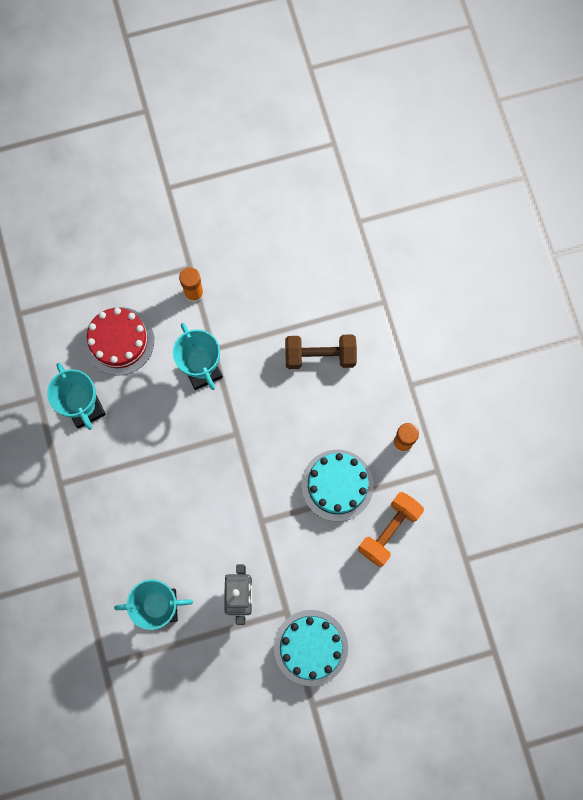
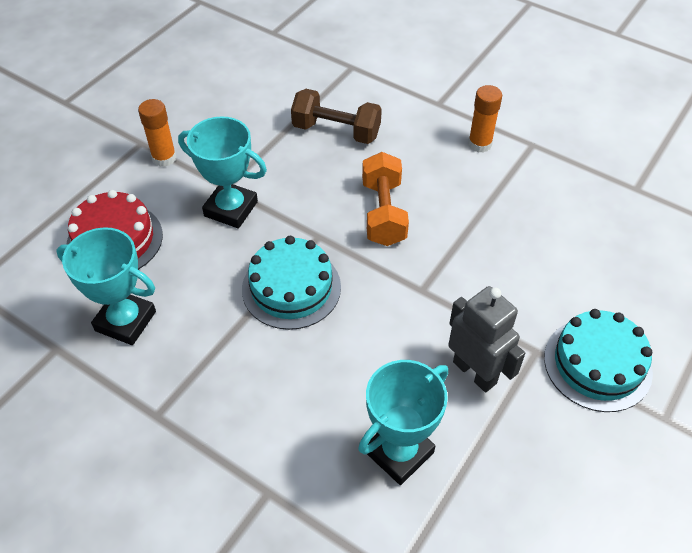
camera: 40 degrees left, 25 degrees down
(320, 356) = (336, 131): brown dumbbell -> brown dumbbell turned 60 degrees clockwise
(337, 485) = (460, 211): turquoise cake -> turquoise cake (291, 288)
(389, 530) = (547, 213): orange dumbbell -> orange dumbbell (383, 213)

